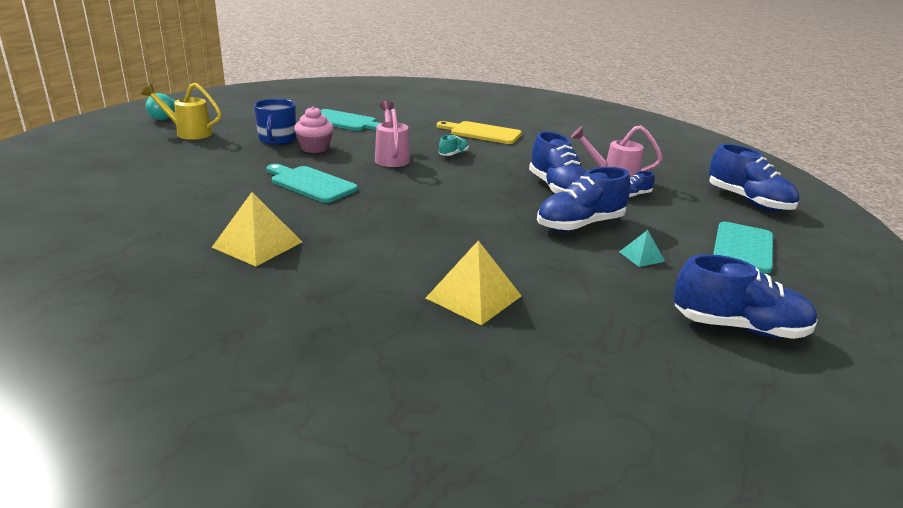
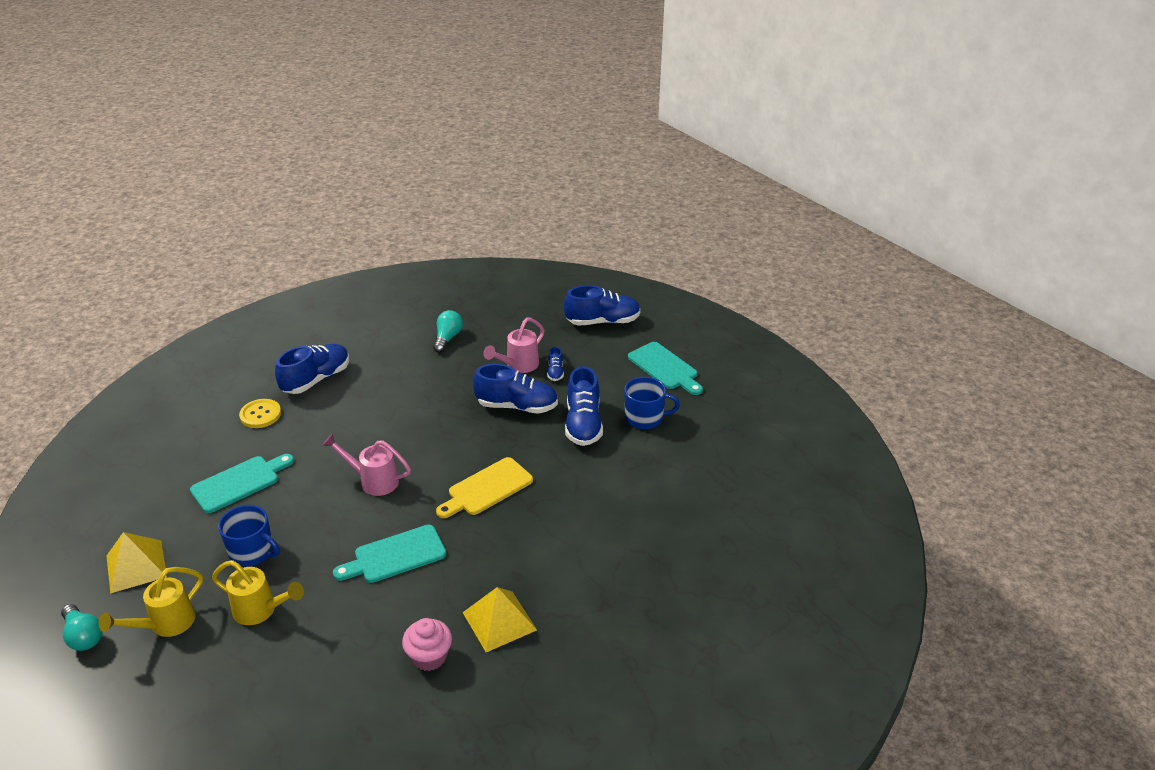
camera: 60 degrees left, 10 degrees up
(217, 154) = (261, 610): none -> yellow watering can
(315, 148) = (303, 528): pink cupcake -> pink cupcake (429, 657)
(420, 112) = (260, 415): none -> yellow button
(453, 154) = (397, 436): turquoise shoe -> none
(474, 297) = (649, 523): yellow pyramid -> yellow pyramid (136, 566)
(482, 133) = (358, 395): yellow cutting board -> yellow cutting board (487, 488)
(599, 145) = (447, 338): none -> turquoise light bulb
(641, 256) = (645, 418): turquoise pyramid -> blue mug
(738, 327) = (743, 423): blue shoe -> blue shoe (316, 379)

